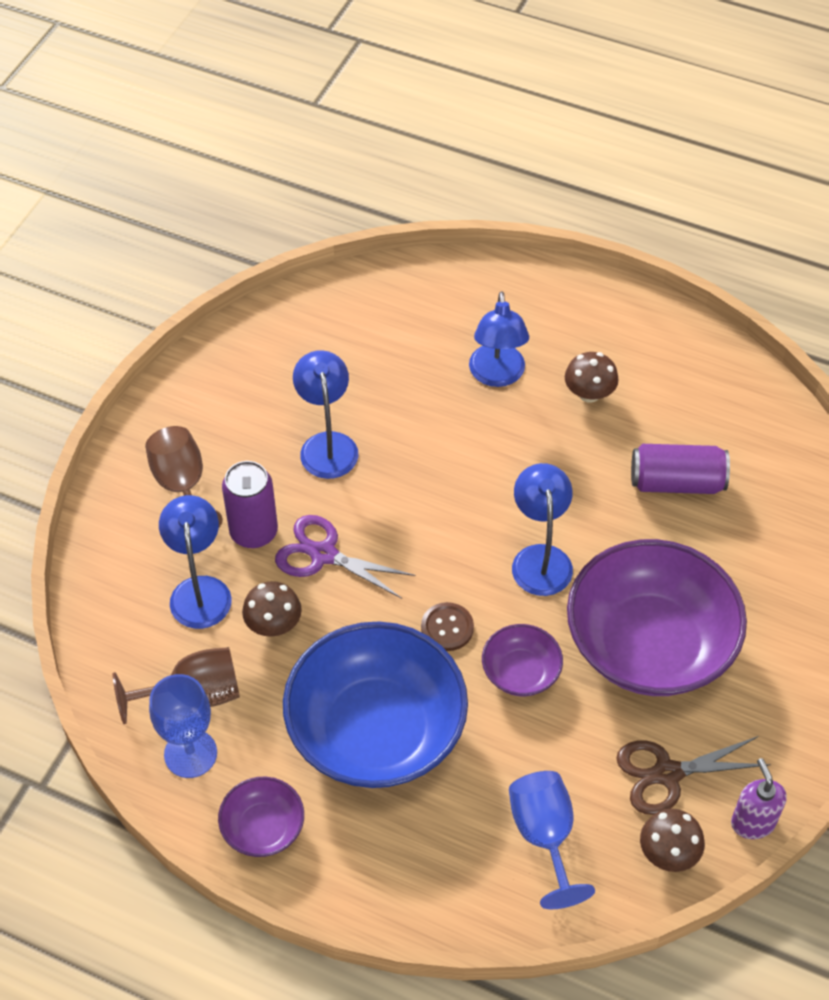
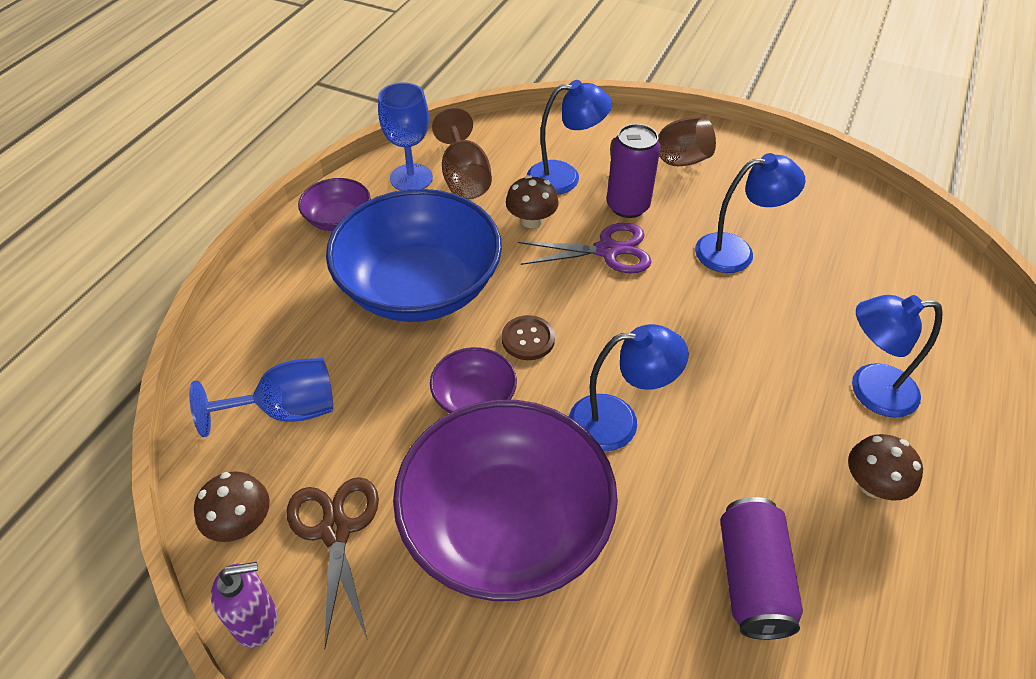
camera: 90 degrees right, 5 degrees down
(323, 554) = (607, 250): purple scissors -> purple scissors turned 60 degrees clockwise

